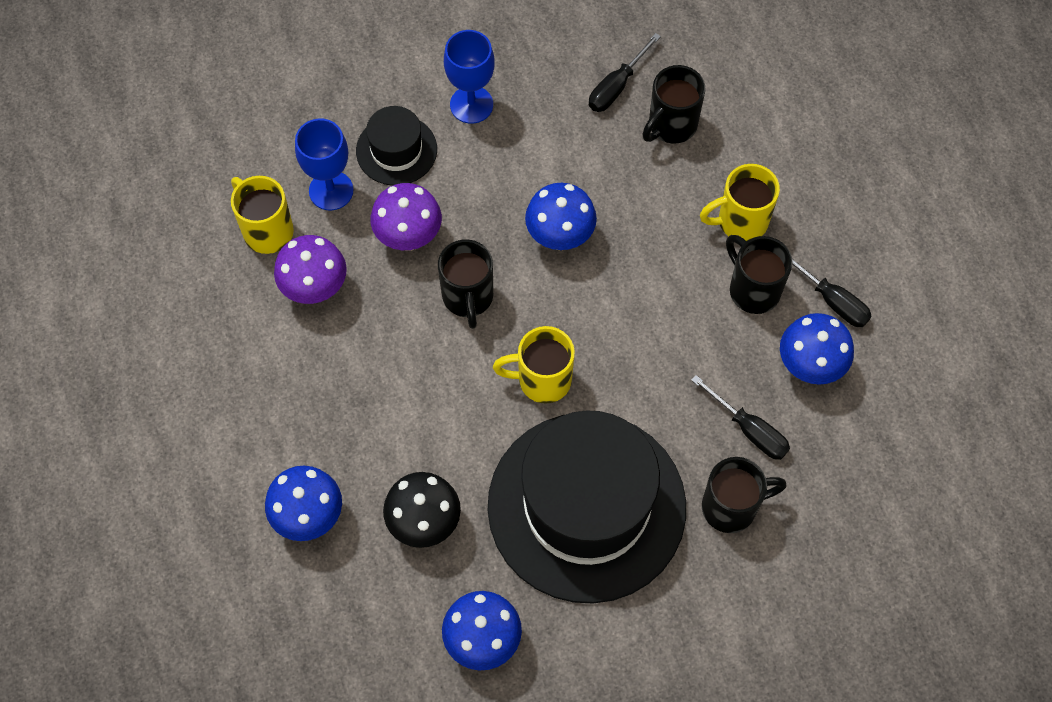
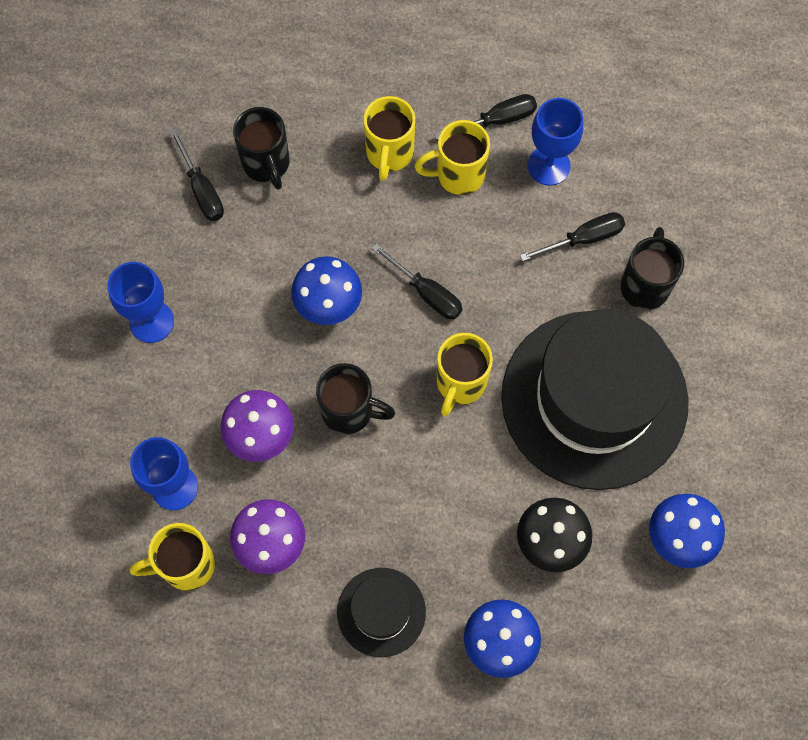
camera: 65 degrees left, 5 degrees up
(396, 150) = (163, 409): black hat -> black hat (381, 612)
(617, 313) = (426, 293): none -> black screwdriver
(753, 289) = (458, 175): black mug -> yellow mug
(809, 366) = (548, 166): blue mushroom -> blue goblet

